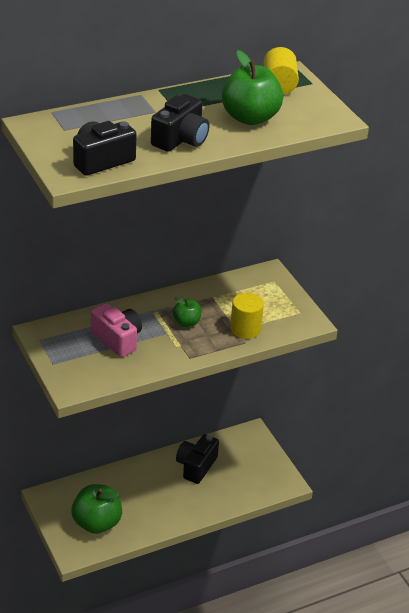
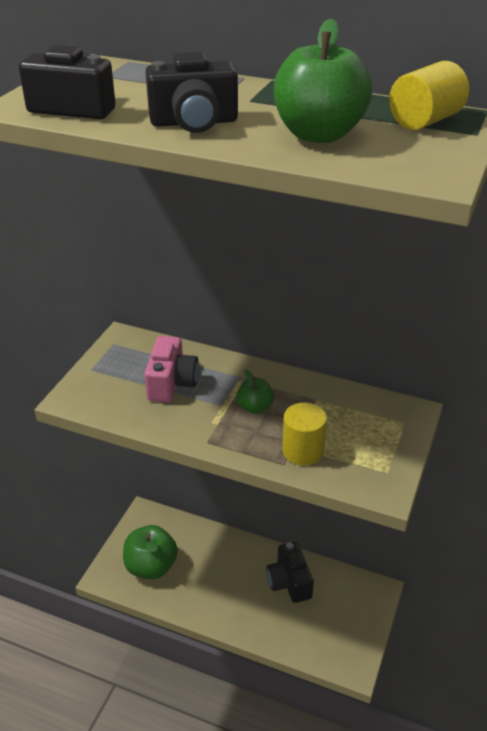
camera: 50 degrees right, 0 degrees up
(196, 466) = (289, 582): black camera -> black camera turned 90 degrees counterclockwise

